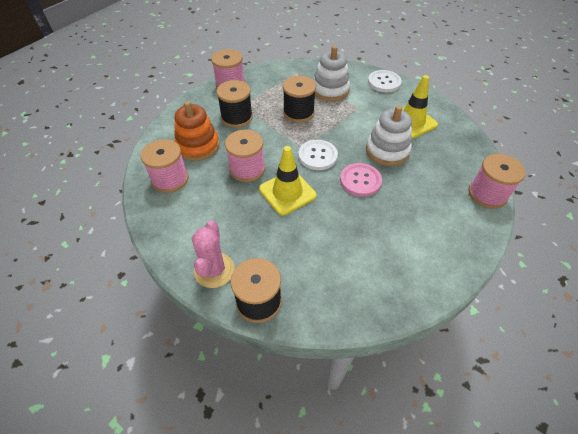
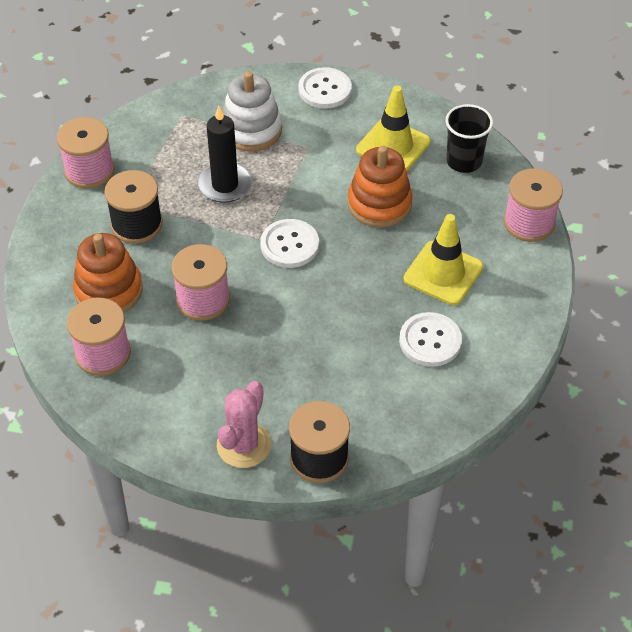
camera: 25 degrees left, 0 degrees up
(214, 270) = (244, 445): pink cactus -> pink cactus turned 45 degrees clockwise
(287, 192) = (277, 312): yellow traffic cone -> yellow traffic cone (443, 273)
(298, 112) = (225, 185): black spool -> black candle
(360, 181) = (364, 261): pink button -> none
(380, 248) = (430, 341): none -> white button
(387, 150) = (379, 204): white stacking toy -> orange stacking toy
(455, 143) = (464, 161): none -> black cup

